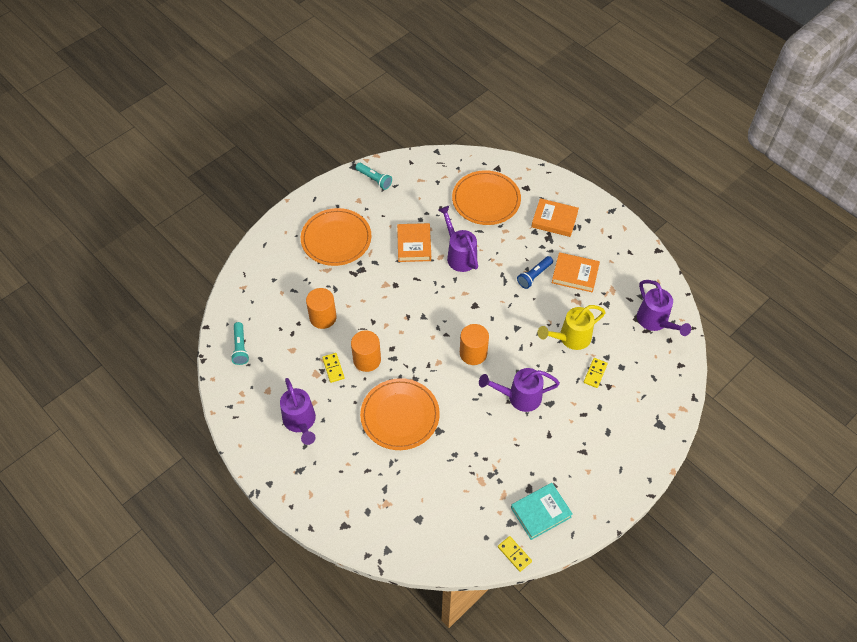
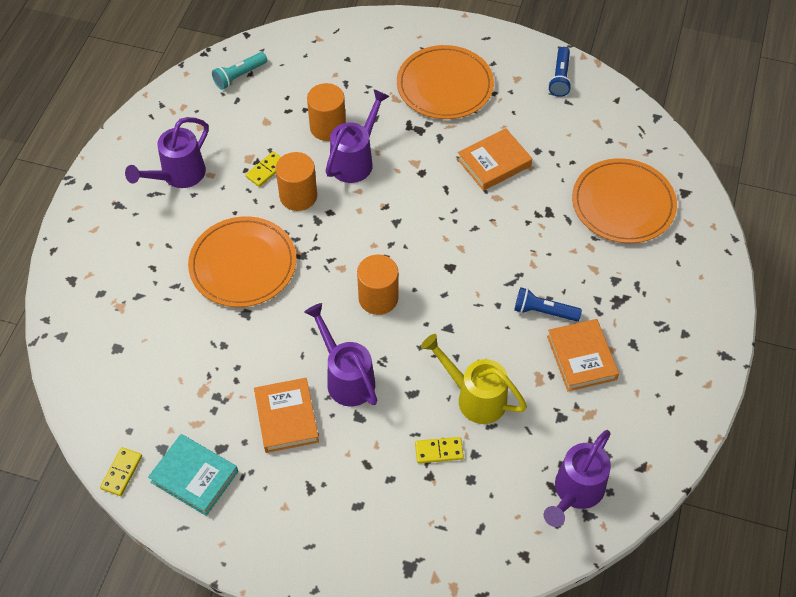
camera: 60 degrees right, 0 degrees up
(374, 179) = (560, 78): turquoise flashlight -> blue flashlight
(459, 255) = (514, 216): purple watering can -> purple watering can (355, 160)
(554, 220) = (652, 294): orange book -> orange book (286, 417)

